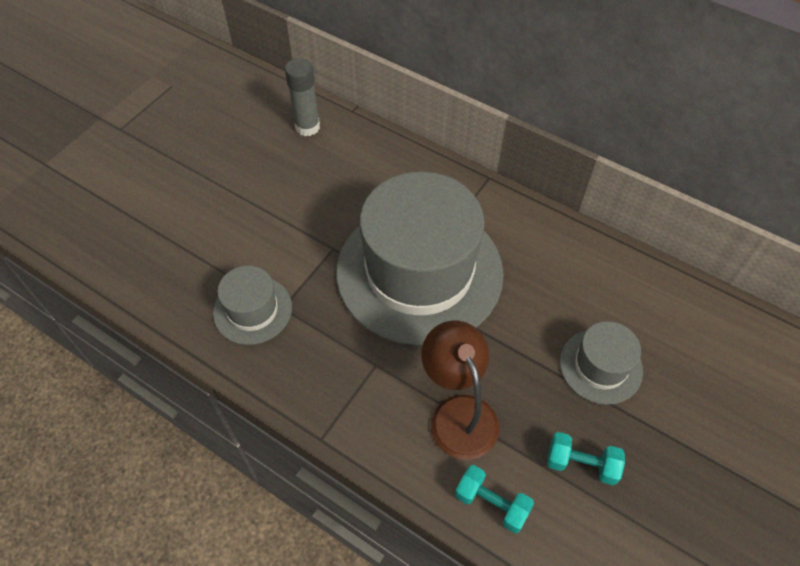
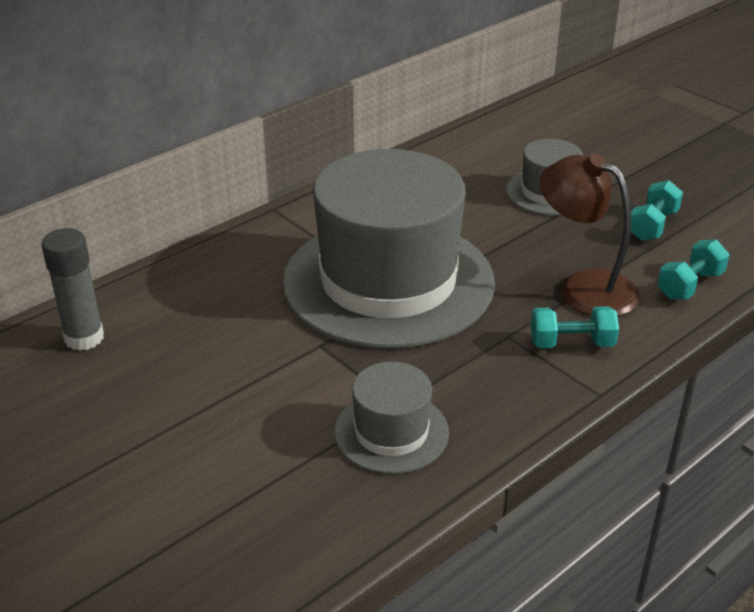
camera: 75 degrees left, 20 degrees down
(378, 411) = (571, 343): none -> turquoise dumbbell
(458, 413) = (584, 287): brown lamp -> brown lamp turned 45 degrees clockwise

